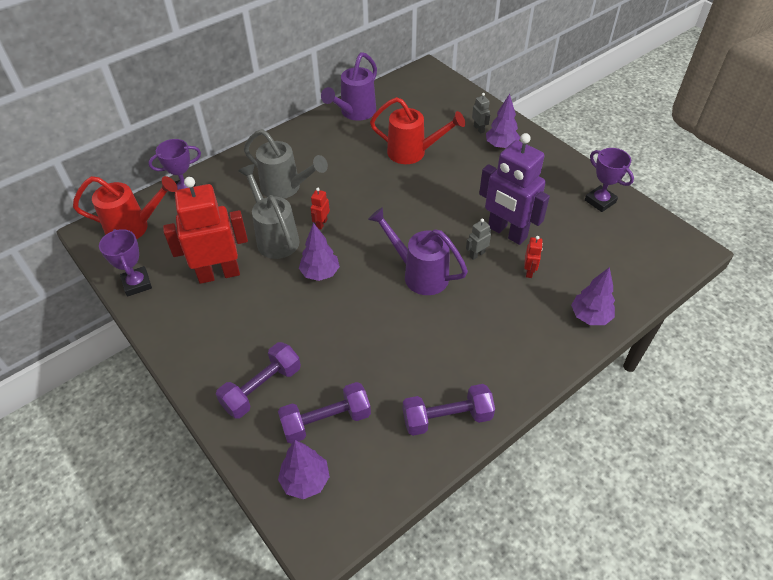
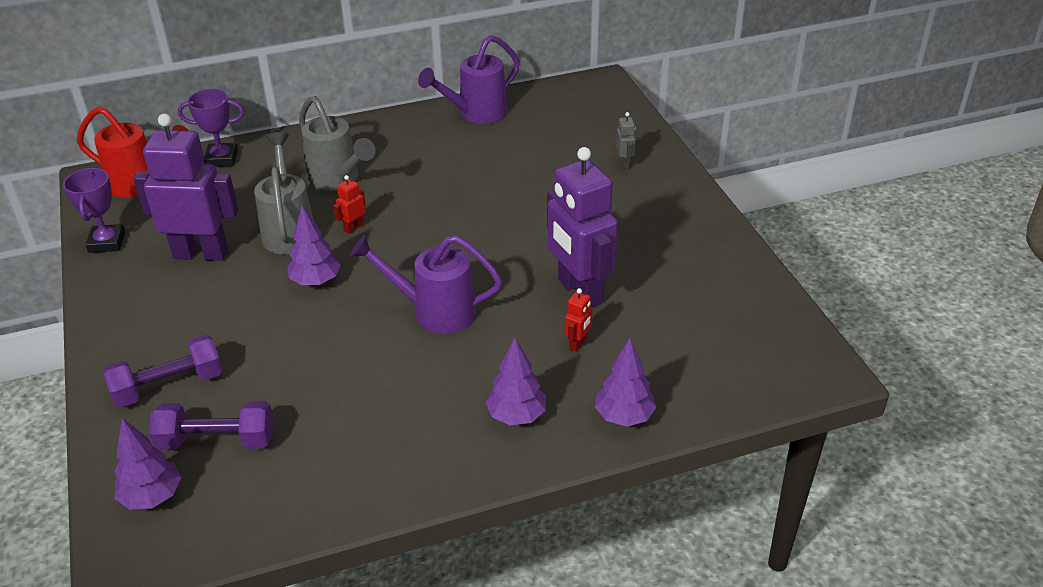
camera: 20 degrees right, 10 degrees down
(219, 274) = (201, 253): red robot -> purple robot
(412, 153) = (519, 173): red watering can -> none
(419, 274) = (435, 311): purple watering can -> purple watering can turned 45 degrees counterclockwise
(447, 418) = (360, 480): purple dumbbell -> none
(477, 254) = (522, 307): grey robot -> none
(501, 146) = (641, 189): purple tree -> purple tree (516, 416)
(600, 201) = (733, 284): purple trophy -> none

